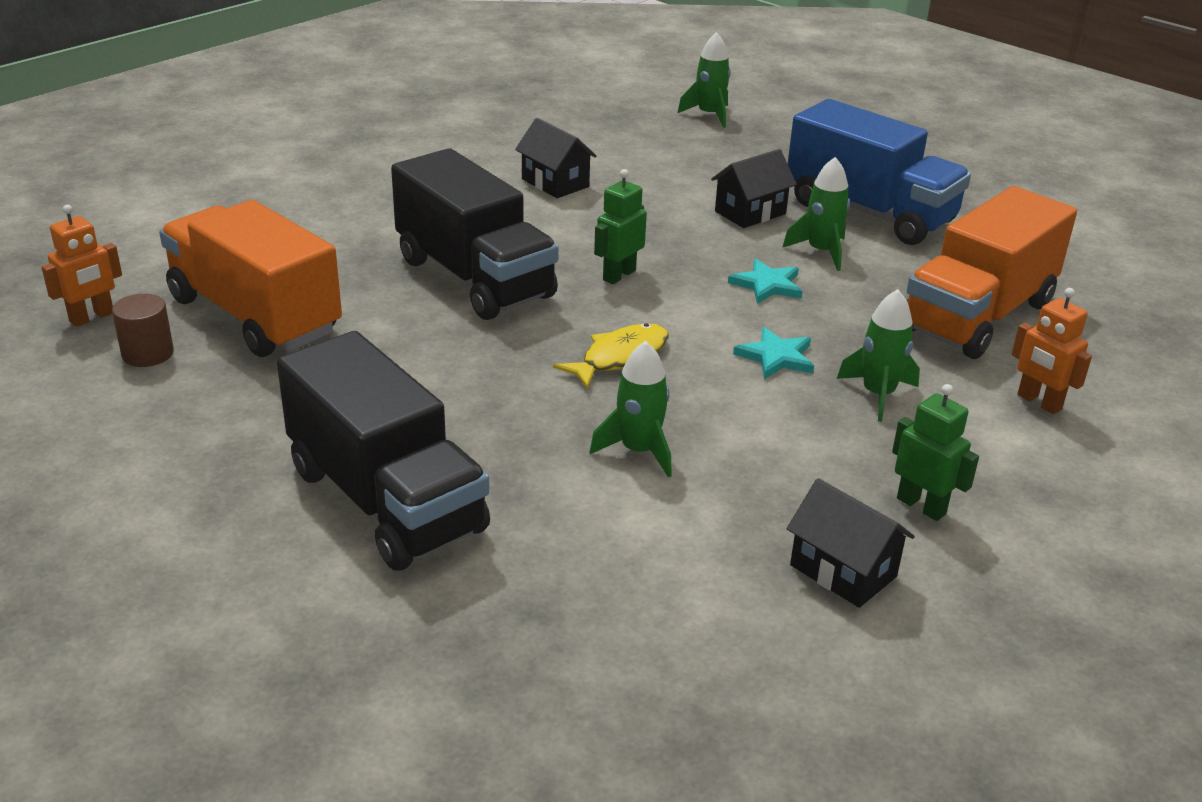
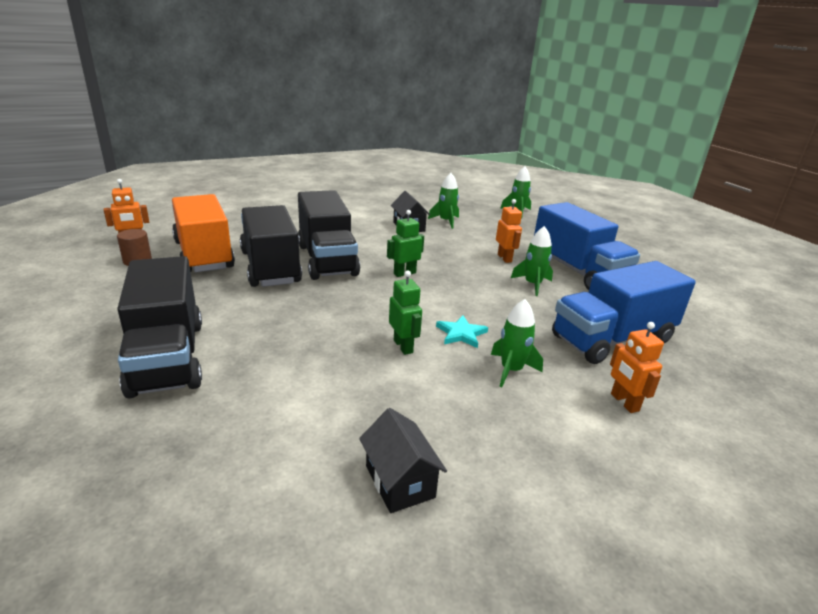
camera: 20 degrees right, 5 degrees down
(394, 313) = (270, 267): none -> black truck
(620, 357) = (368, 313): yellow fish -> none
(639, 451) = (332, 366): green rocket -> green rocket (446, 221)
(750, 212) = (504, 258): black house -> orange robot
(767, 285) = (486, 295): turquoise star -> none
(921, 506) = (490, 451): green robot -> green robot (403, 346)
(978, 316) = (612, 339): orange truck -> blue truck

